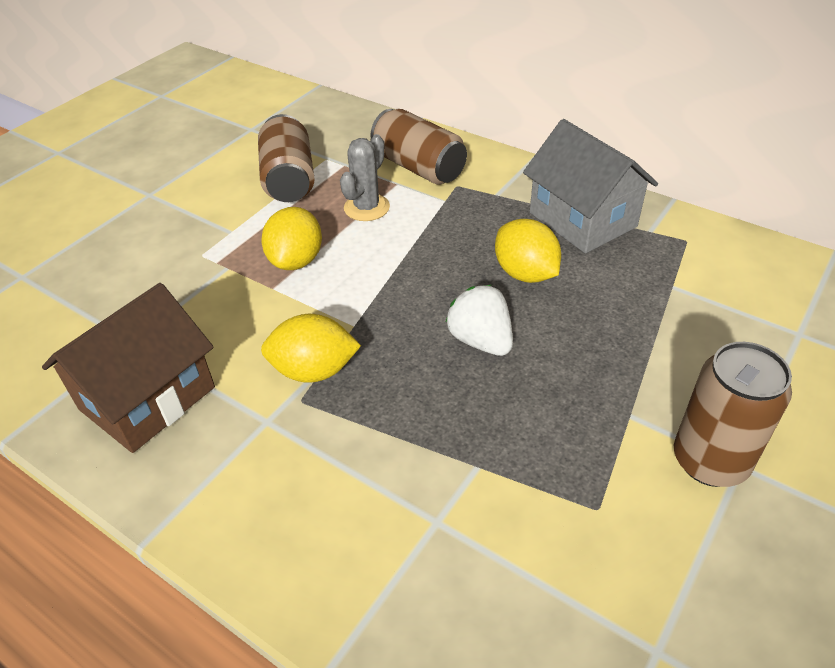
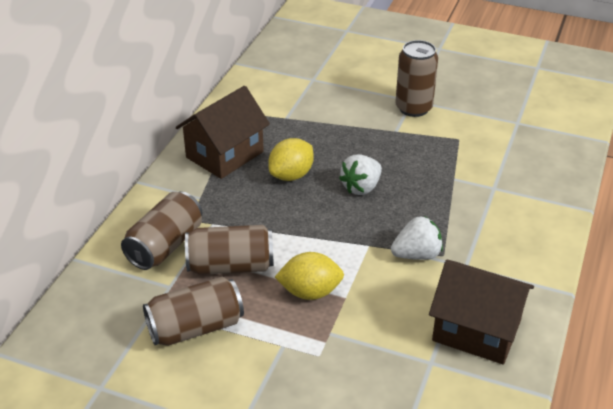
camera: 105 degrees left, 5 degrees down
(314, 370) = (416, 255): yellow lemon -> white strawberry
(366, 207) = (231, 266): grey cactus -> brown can
(582, 220) = (224, 154): grey house -> brown house

